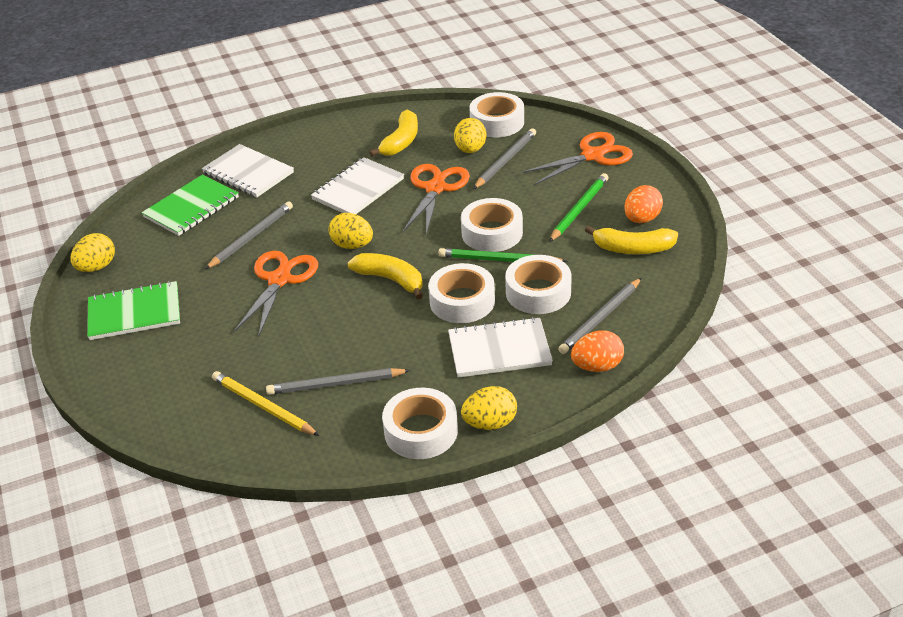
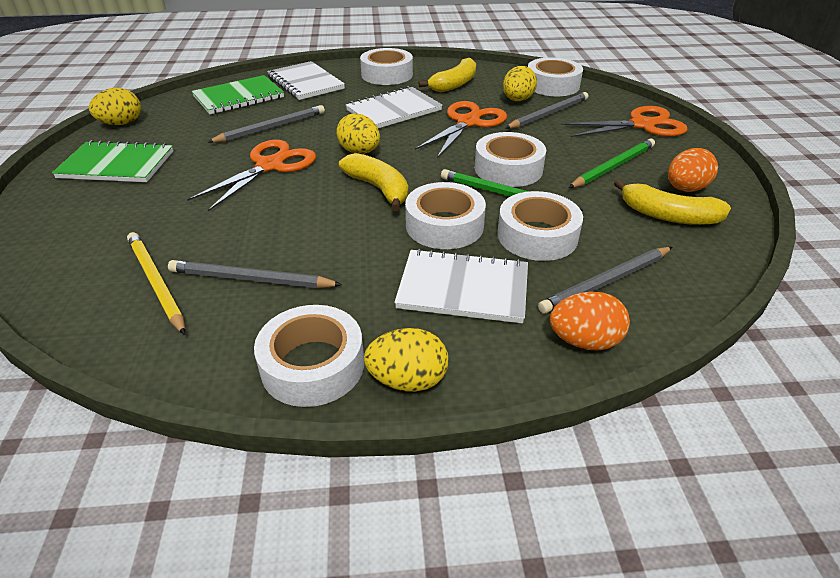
camera: 15 degrees right, 0 degrees up
(326, 143) = (387, 75): none -> white tape

